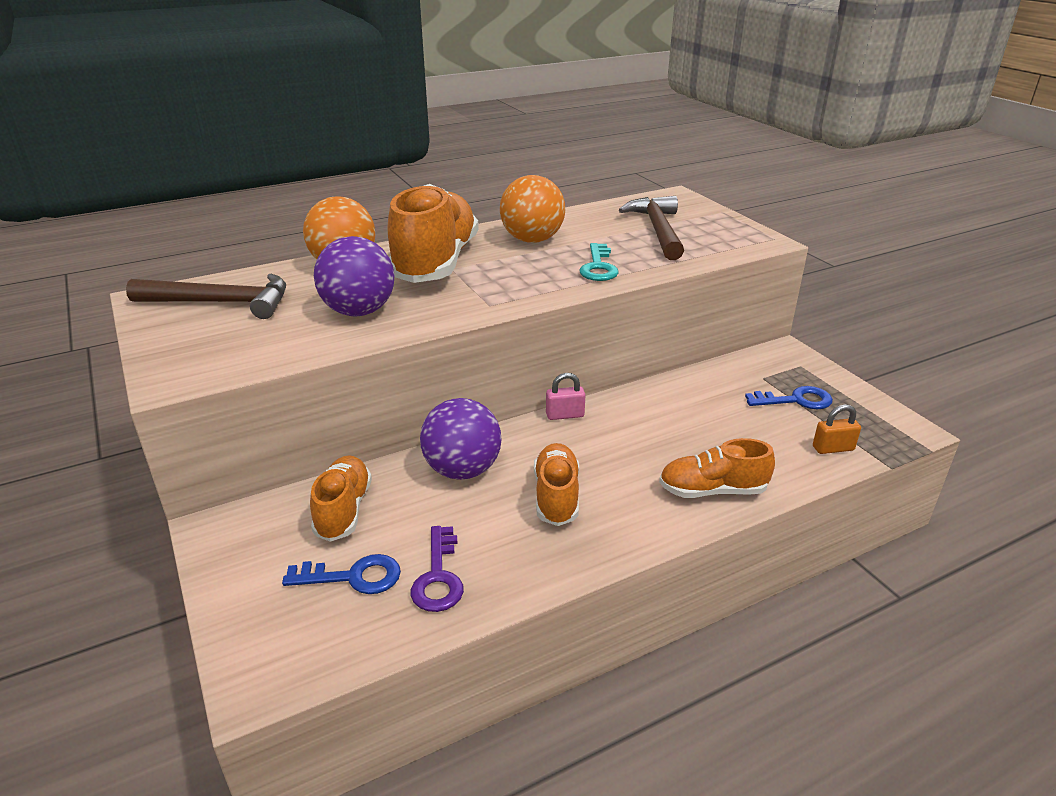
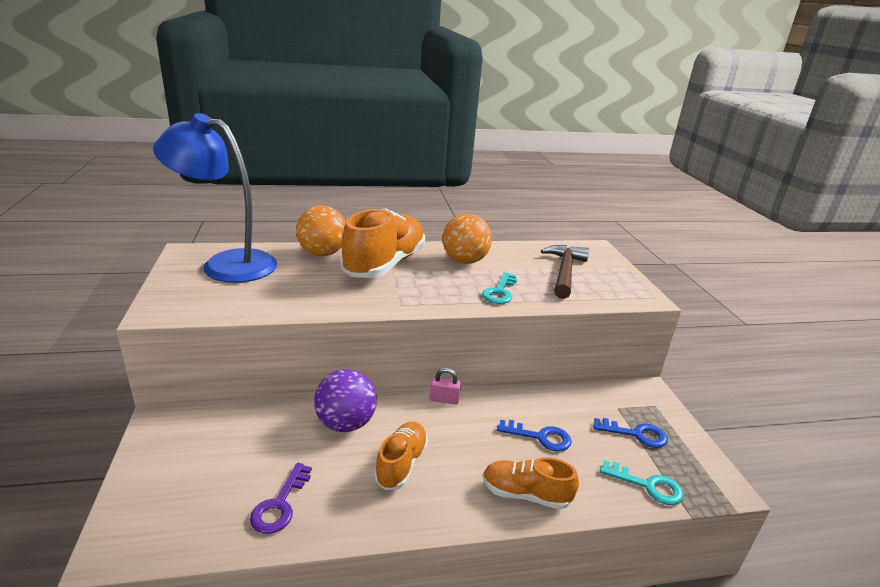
camera: 15 degrees right, 5 degrees down
(221, 303) = (226, 264): brown hammer -> blue lamp
(343, 510) = (247, 432): orange shoe -> none
(353, 577) = (223, 486): blue key -> blue key (540, 437)
(359, 311) = (308, 290): purple ball -> none
(833, 448) = (647, 485): orange padlock -> turquoise key

